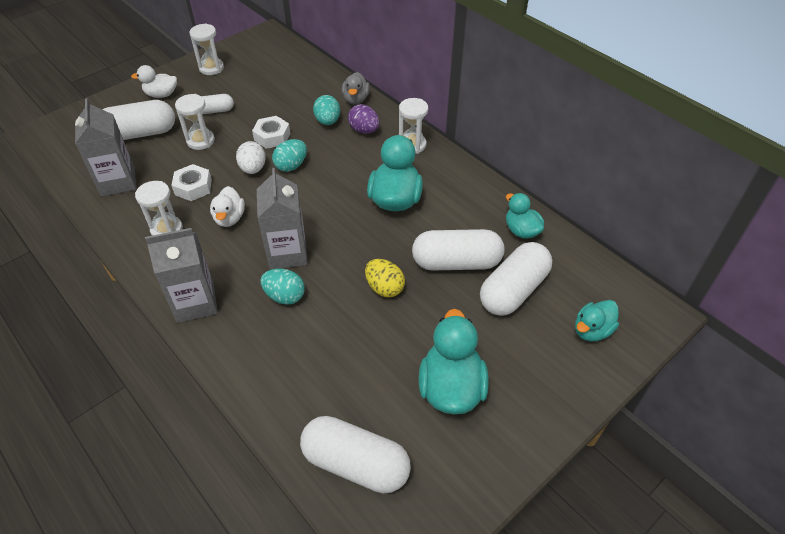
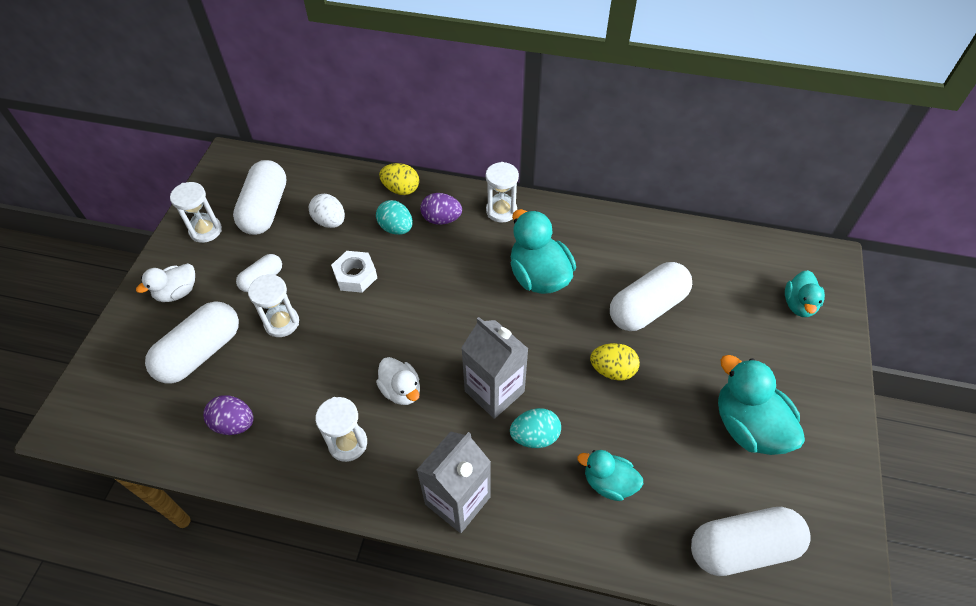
camera: 35 degrees left, 5 degrees up
(118, 182) = (234, 424): grey carton -> purple egg
(193, 187) = (327, 379): white nut -> none
(253, 169) = (371, 322): white egg -> white egg (330, 221)
(291, 166) = (407, 297): turquoise egg -> none
(356, 99) = (401, 189): grey duck -> yellow egg
(513, 290) = (713, 306): white capsule -> white capsule (265, 209)
(521, 230) = (669, 245): turquoise duck -> turquoise duck (608, 482)

